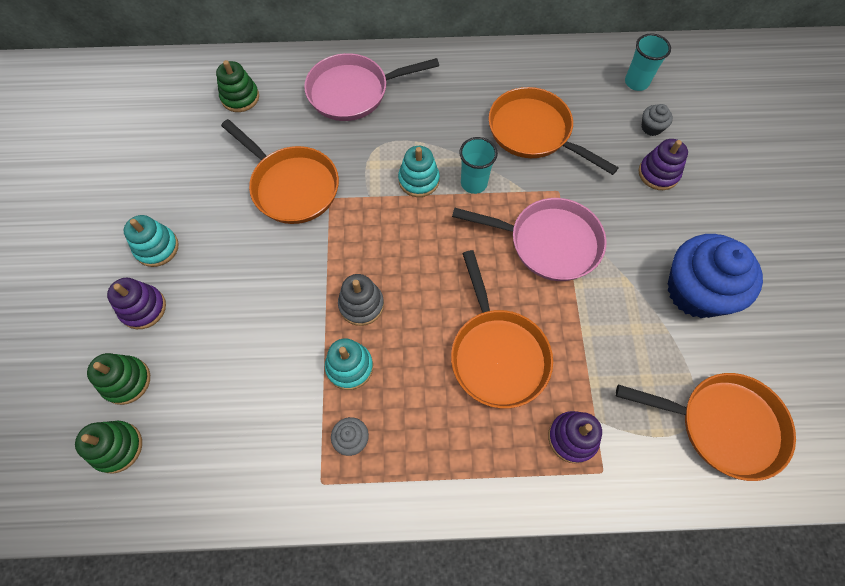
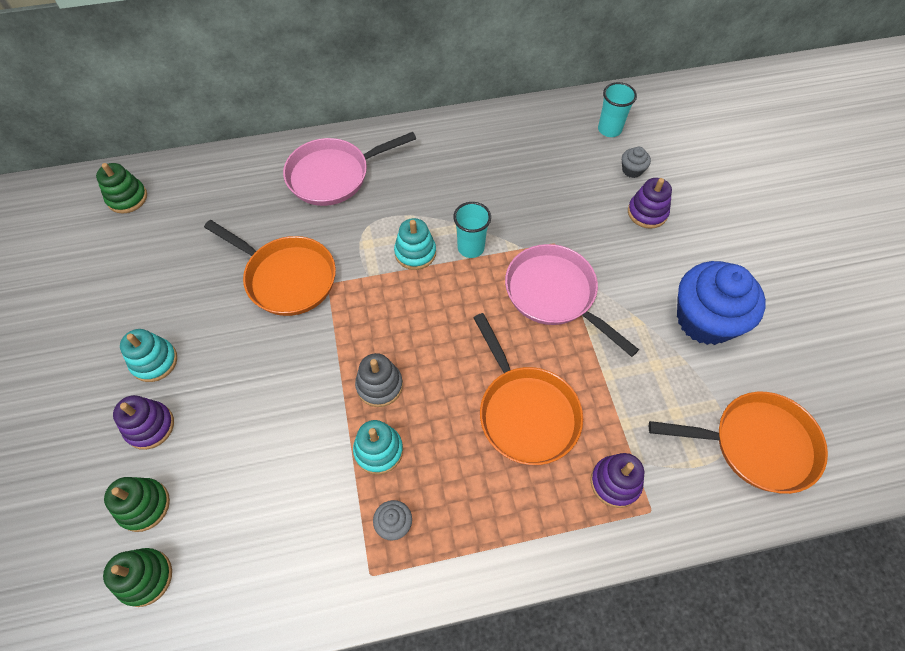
camera: 10 degrees left, 5 degrees down
(240, 97) = (217, 196): green stacking toy -> green stacking toy (127, 198)
(534, 132) = (520, 190): orange pan -> none
(548, 242) = (555, 294): pink pan -> pink pan turned 135 degrees counterclockwise

